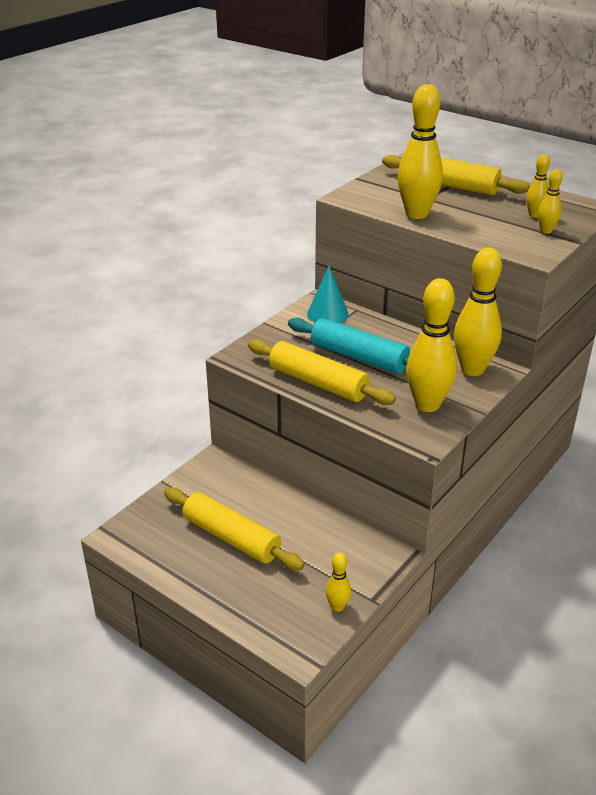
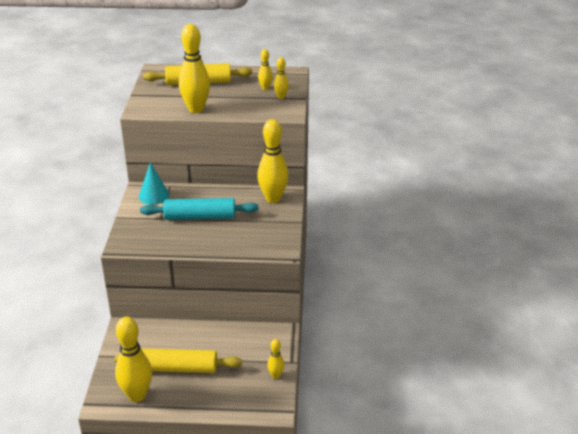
camera: 35 degrees left, 0 degrees up
(318, 383) = (190, 243): yellow rolling pin -> none
(427, 405) = (266, 230): yellow bowling pin -> yellow bowling pin (137, 395)

